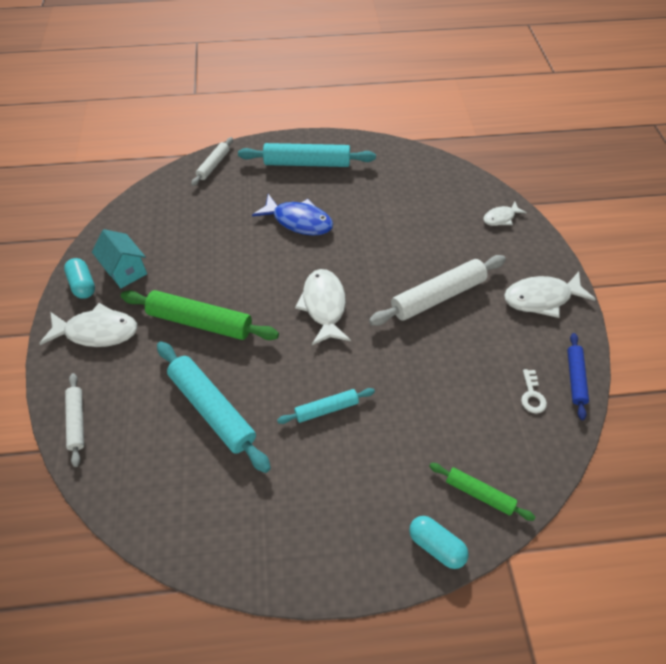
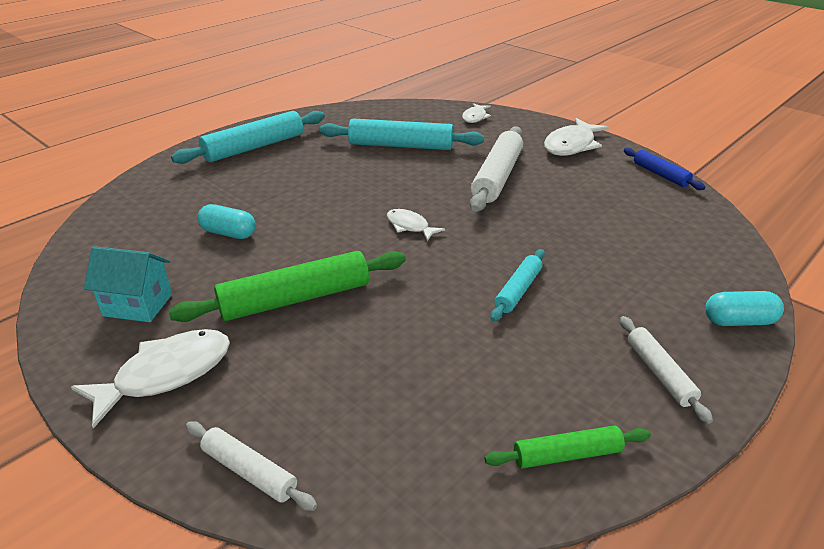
camera: 40 degrees left, 20 degrees down
(83, 285) = (87, 345): turquoise capsule -> turquoise capsule (228, 233)
(212, 409) = (408, 356): turquoise rolling pin -> turquoise rolling pin (401, 145)
(213, 165) = (146, 184): white rolling pin -> white rolling pin (659, 373)
(299, 221) = (301, 185): blue fish -> none
(324, 306) = (409, 226): white fish -> white fish, size x0.57
(479, 493) = (711, 270): green rolling pin -> green rolling pin (566, 454)
(532, 395) = (650, 197): white key -> none

